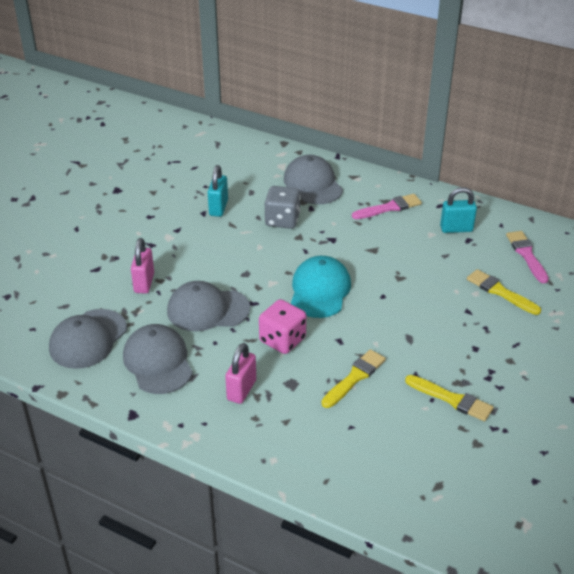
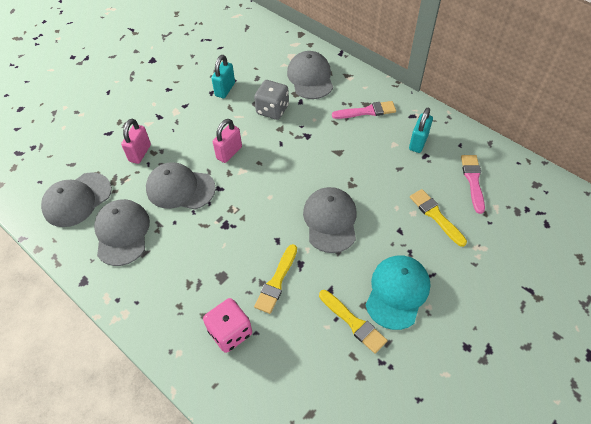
camera: 15 degrees right, 15 degrees up
(241, 390) = (178, 275): pink padlock -> pink padlock (229, 152)
(282, 340) = (230, 230): pink dice -> pink dice (230, 332)
(320, 290) = (279, 185): turquoise cap -> turquoise cap (397, 292)
(354, 377) = (276, 281): yellow brush -> yellow brush turned 150 degrees clockwise
(390, 313) = (330, 220): none -> grey cap
(456, 229) = (418, 142): turquoise padlock -> turquoise padlock turned 75 degrees counterclockwise

